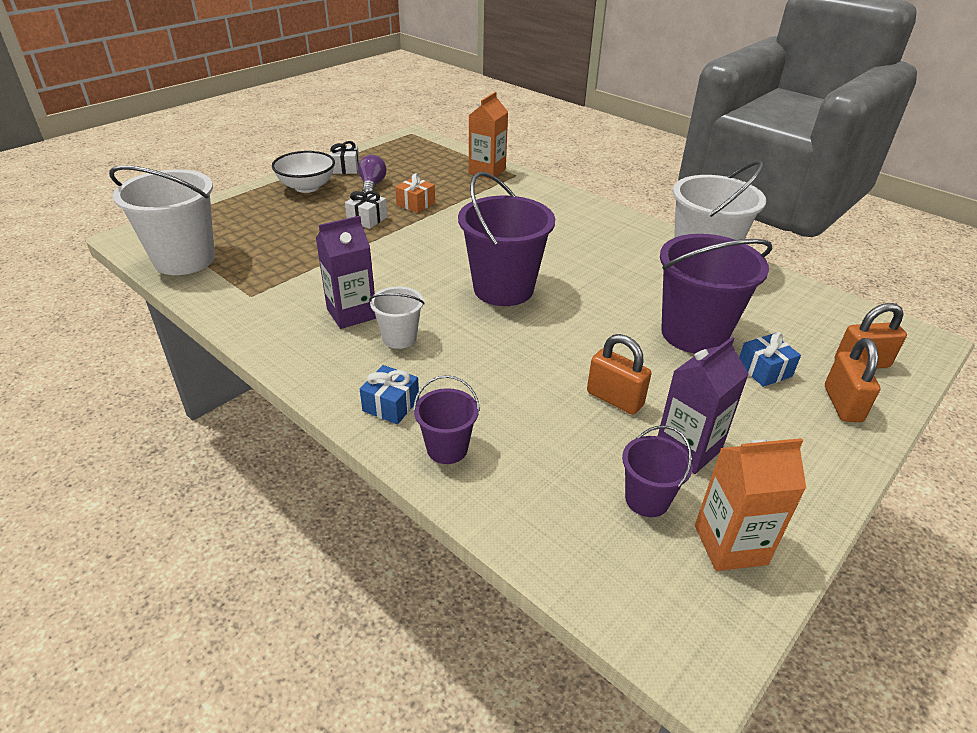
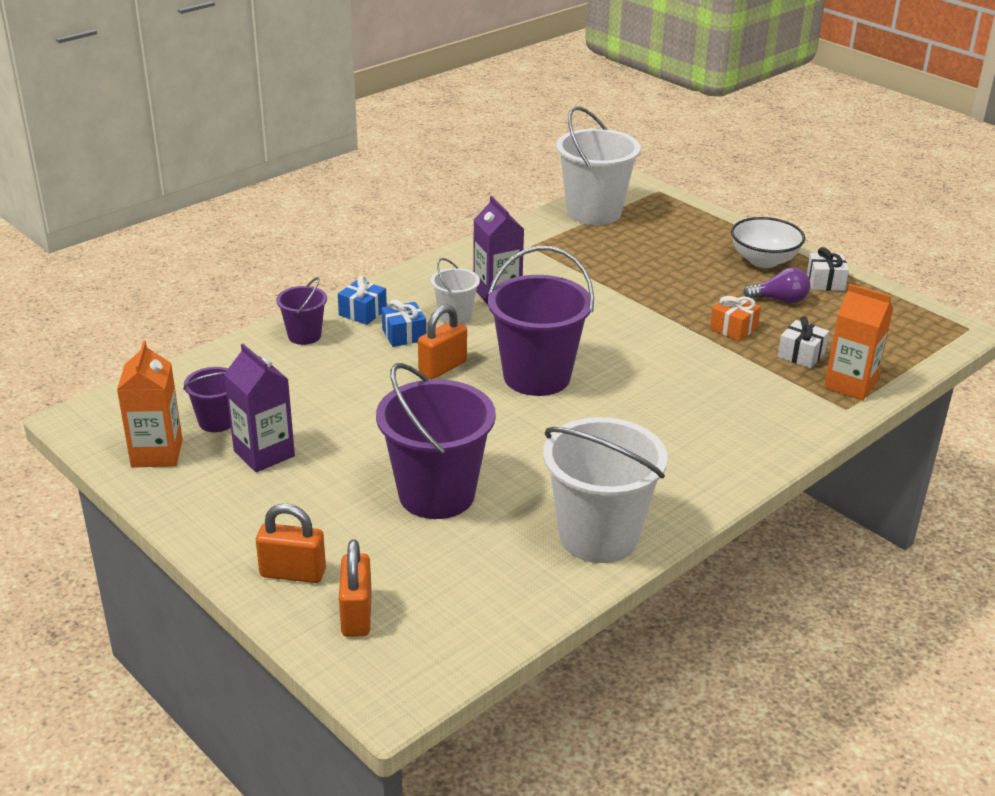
camera: 95 degrees right, 5 degrees down
(367, 219) = (688, 298): white gift -> white gift (801, 355)
(614, 399) = (341, 423): orange padlock -> orange padlock (442, 368)
(764, 370) = (361, 531): blue gift -> blue gift (404, 335)

